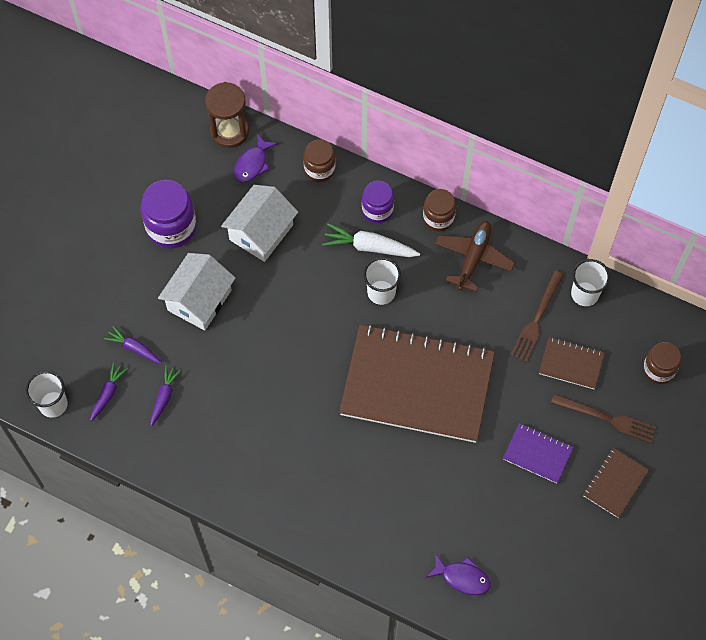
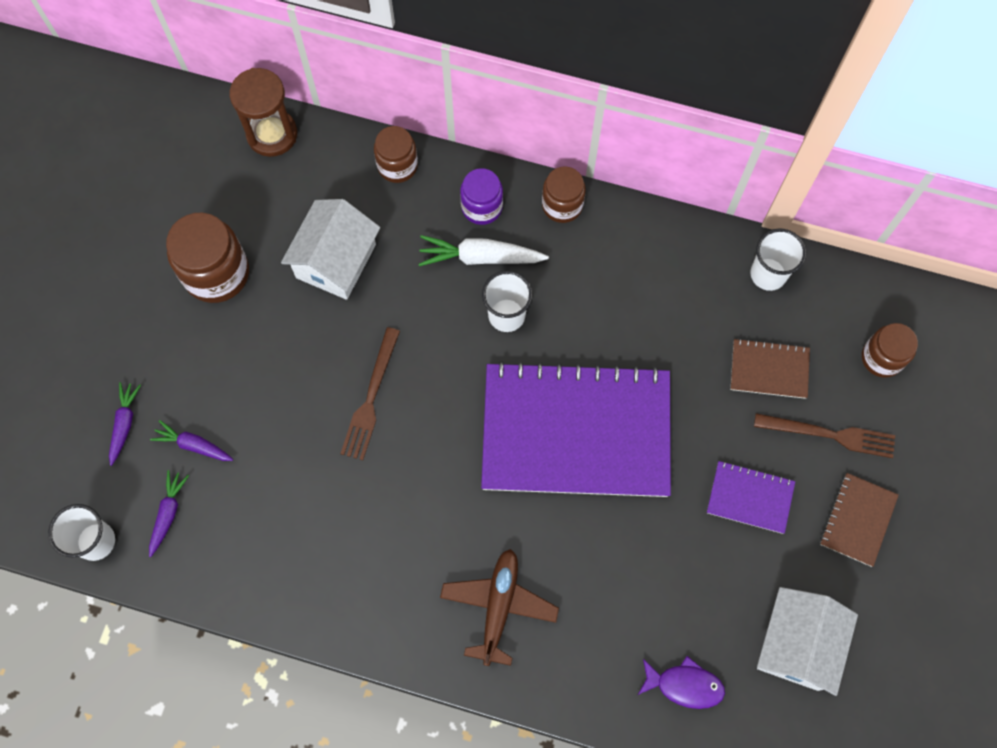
camera: 10 degrees left, 5 degrees up
(164, 397) = (244, 505): purple carrot -> purple carrot (124, 424)
(171, 227) = (216, 273): purple jar -> brown jar
(199, 300) = (270, 365): white house -> white house (796, 644)
(252, 164) = (309, 172): purple fish -> none
(417, 385) = (576, 432): brown notebook -> purple notebook
(473, 258) = (616, 251): brown plane -> brown plane (499, 606)
(536, 319) = (713, 318): brown fork -> brown fork (371, 398)

